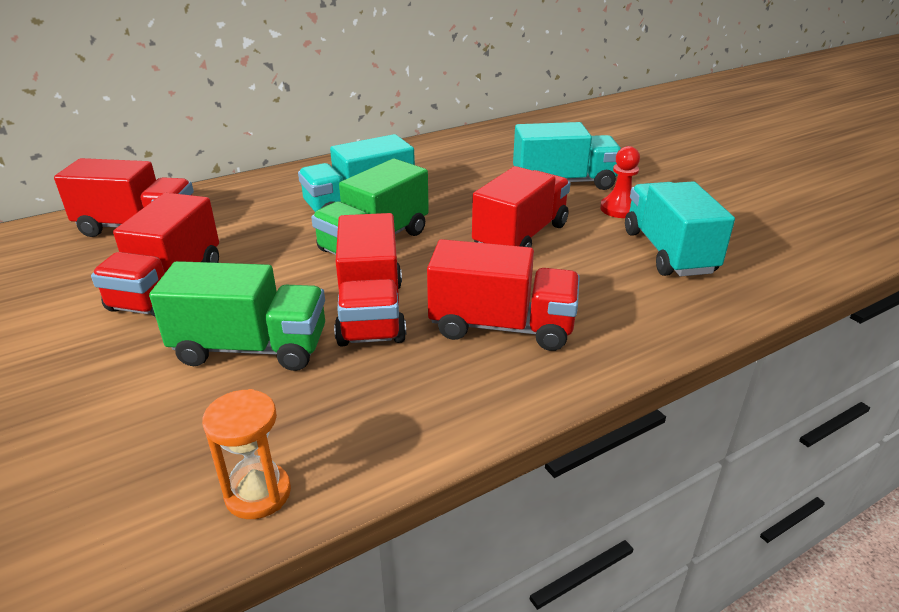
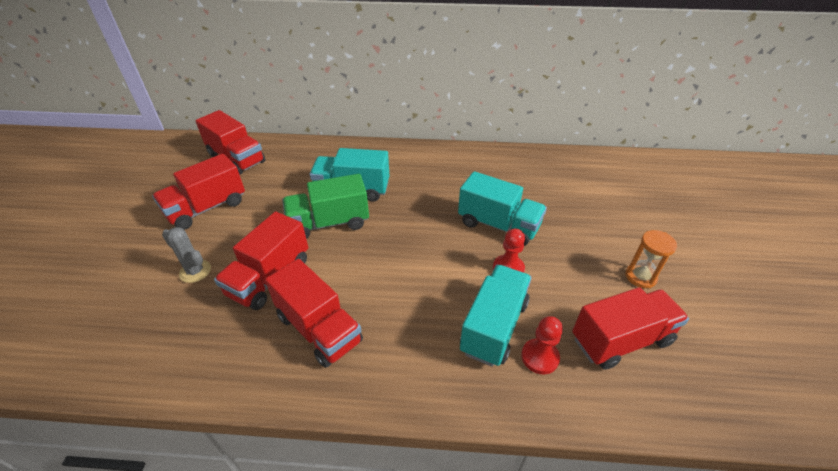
camera: 35 degrees right, 10 degrees up
(251, 348) = (195, 271): green truck -> grey cactus
(258, 493) = (105, 367): orange hourglass -> orange hourglass (640, 277)
(521, 236) = (413, 261): red truck -> red truck (621, 340)
(734, 255) = (540, 357): none -> red pawn

